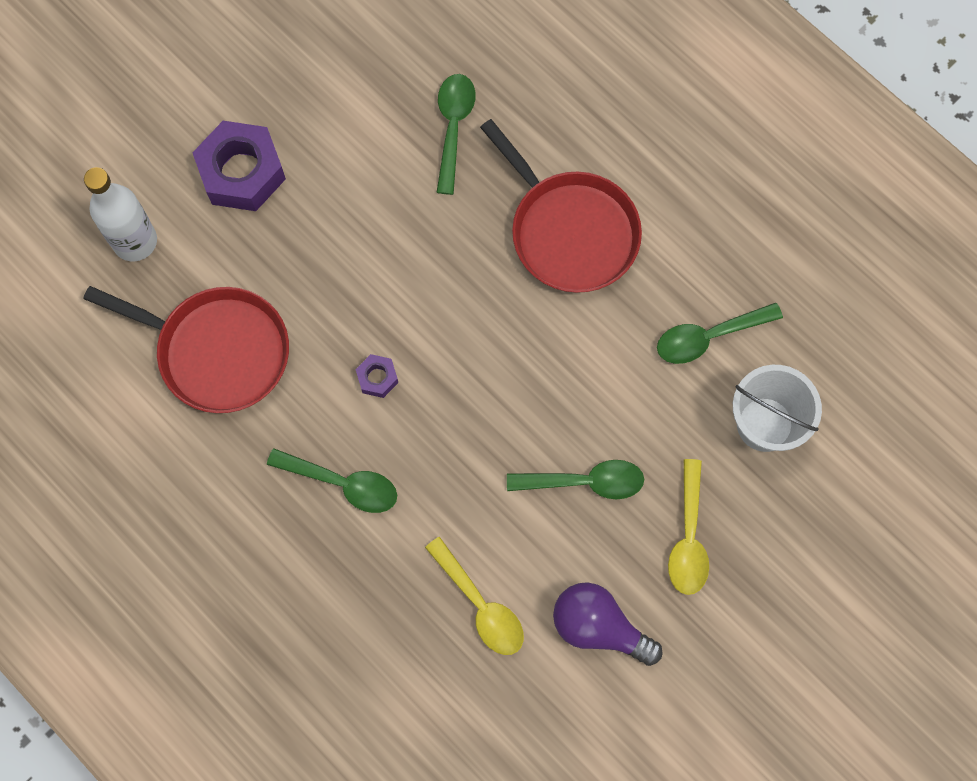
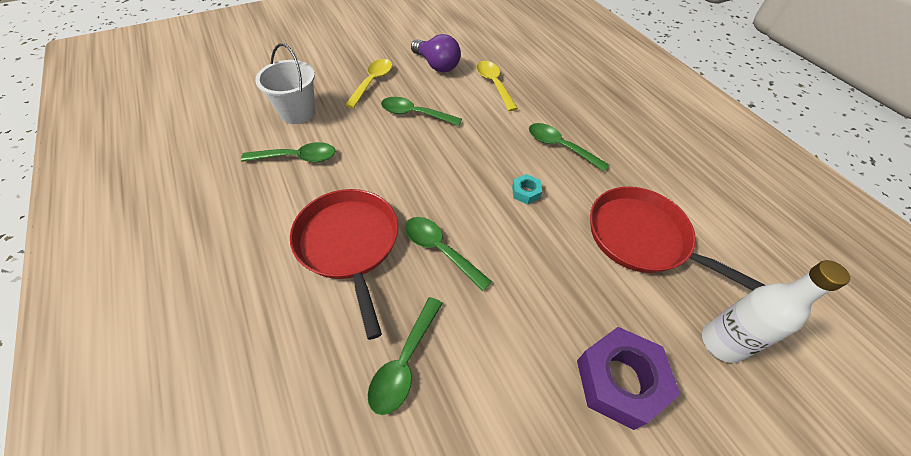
camera: 165 degrees left, 20 degrees down
(377, 378) = (526, 192): purple nut -> turquoise nut
(461, 257) = (440, 250): none -> green spoon

